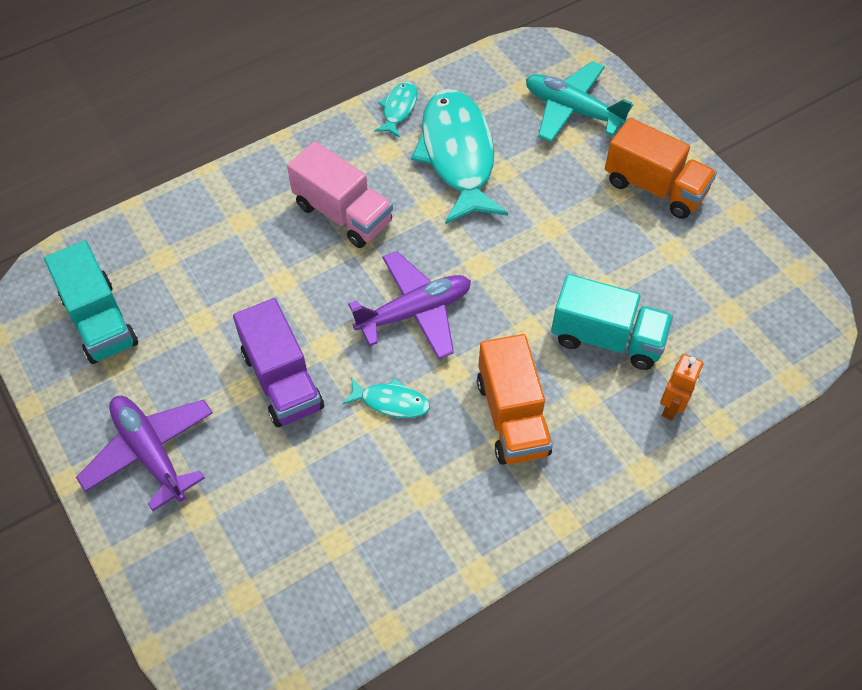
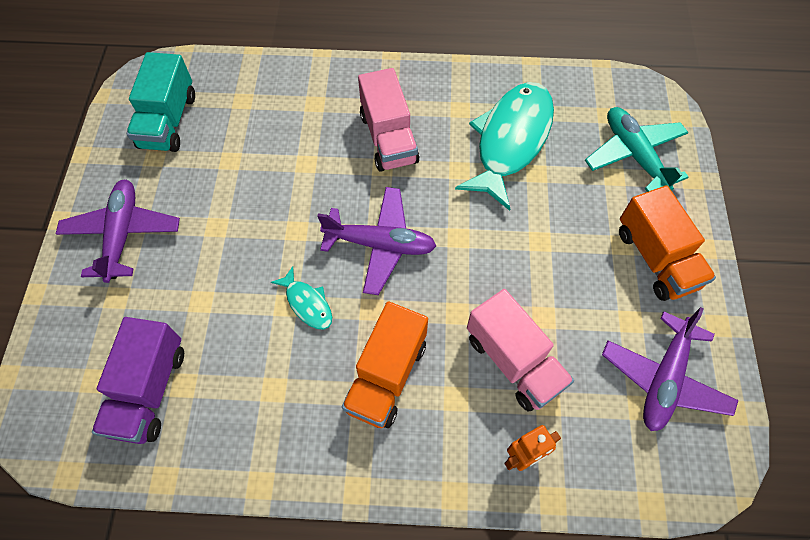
camera: 35 degrees right, 5 degrees up
(282, 380) = (247, 237): purple truck -> purple truck (149, 390)
(398, 109) = (493, 81): turquoise fish -> none
(607, 338) = (513, 361): turquoise truck -> pink truck
(731, 279) = (664, 378): none -> purple plane

